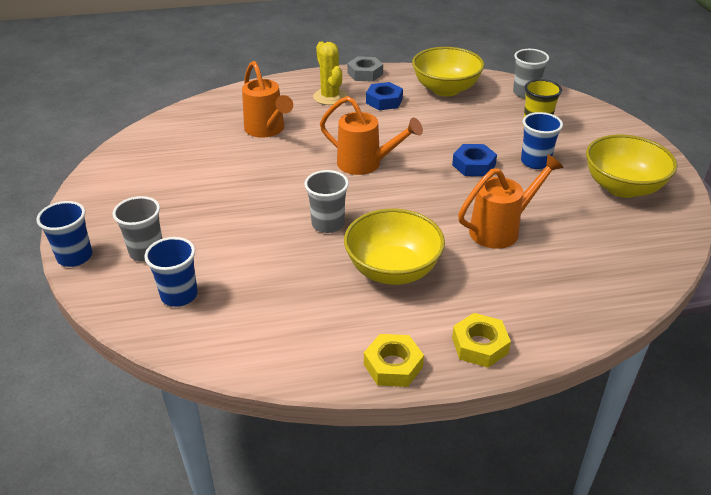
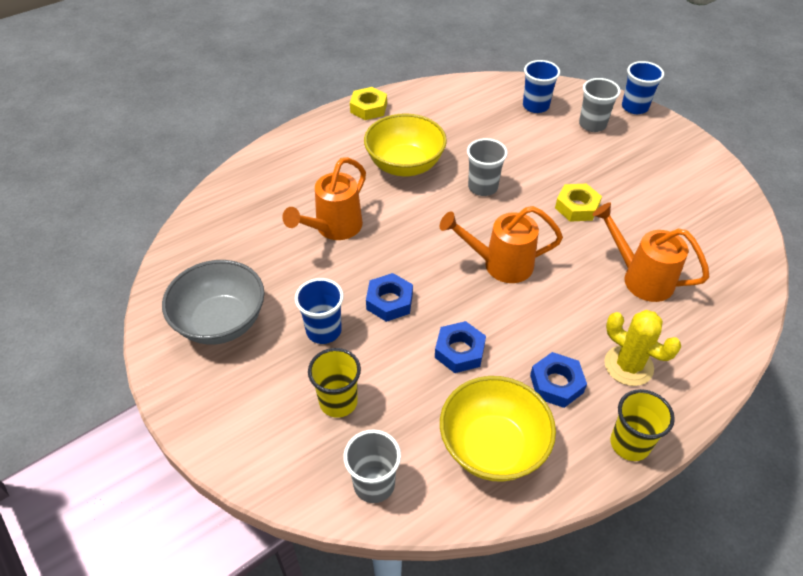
camera: 155 degrees right, 10 degrees up
(365, 73) = (629, 444): grey nut -> yellow cup
(437, 128) = (459, 351): none -> blue nut
(479, 345) = (319, 134): yellow nut -> yellow nut (577, 207)
(622, 187) = (221, 322): yellow bowl -> grey bowl

